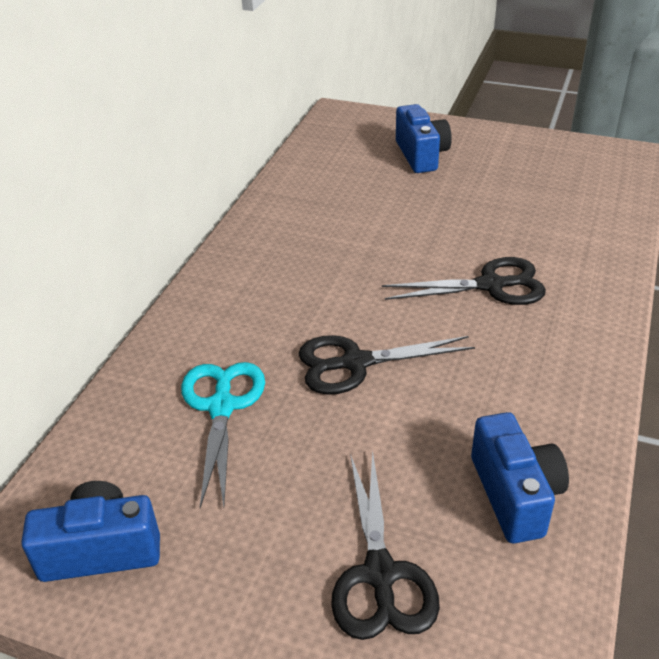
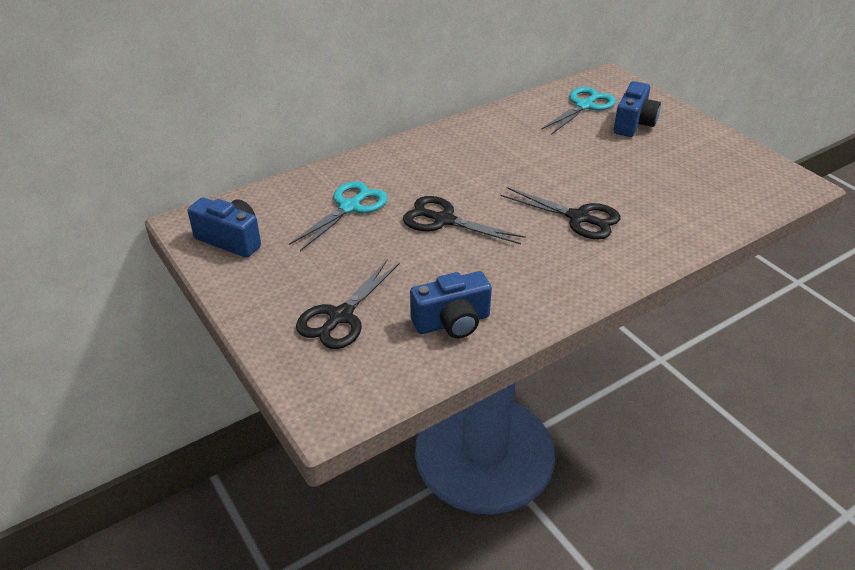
camera: 35 degrees right, 0 degrees up
(351, 155) = (584, 106): none -> turquoise scissors
(515, 494) = (452, 322): blue camera -> blue camera turned 45 degrees clockwise

